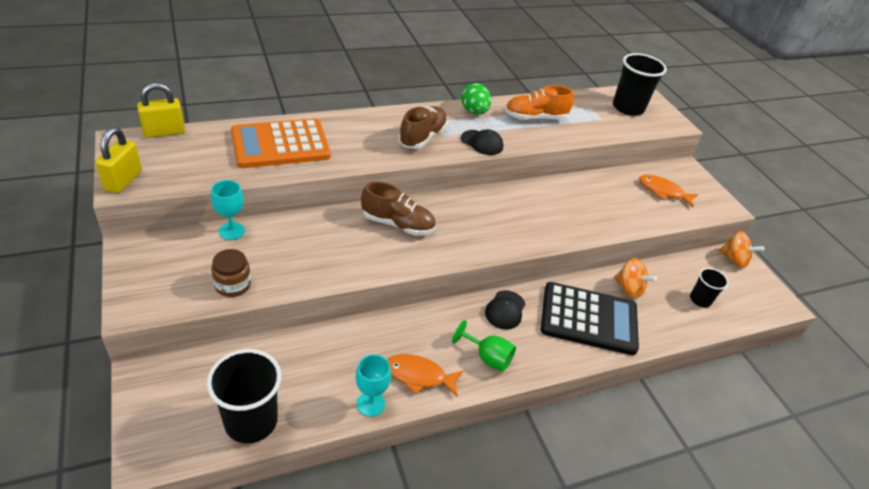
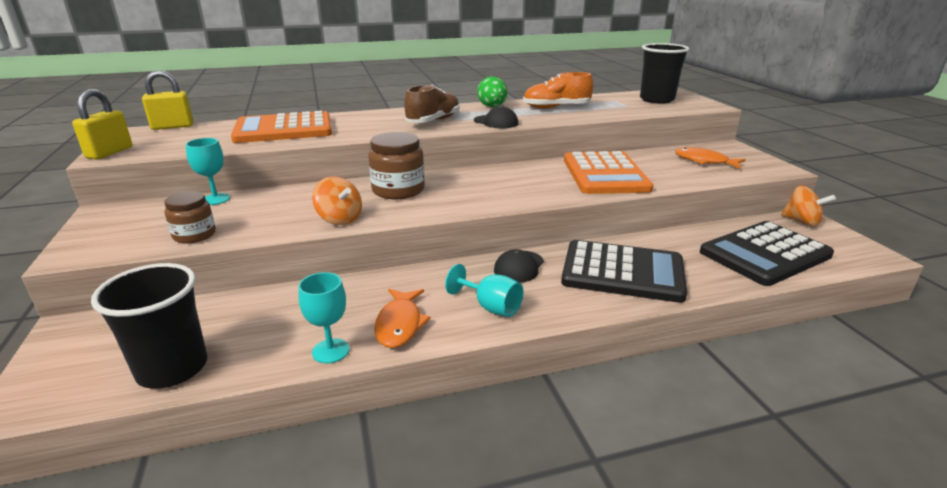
camera: 10 degrees right, 15 degrees down
(397, 224) = (398, 190): brown shoe -> brown jar
(419, 376) = (400, 324): orange fish -> orange fish turned 105 degrees counterclockwise
(487, 357) = (490, 307): green goblet -> turquoise goblet
(577, 208) = (604, 174): none -> orange calculator
(629, 289) = (673, 247): orange spinning top -> orange spinning top (339, 219)
(700, 300) = (764, 254): black cup -> black calculator

